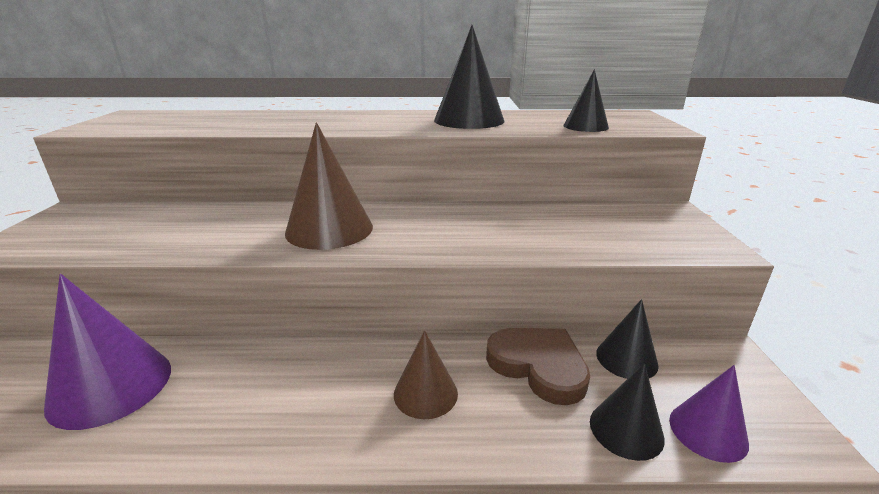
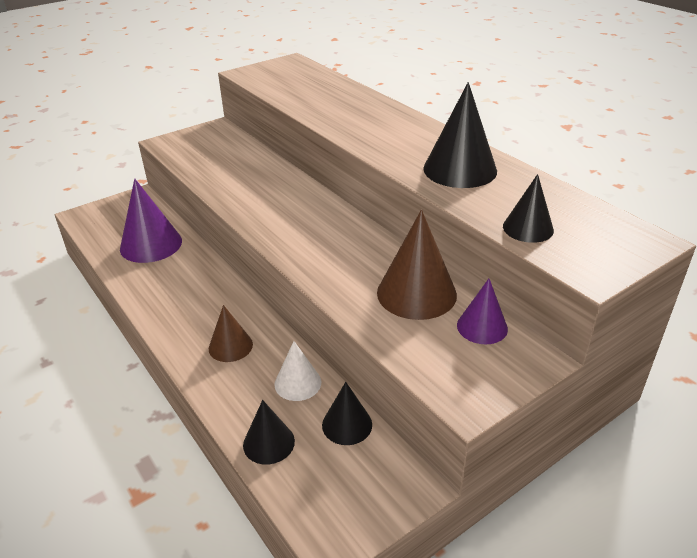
camera: 55 degrees right, 10 degrees up
(329, 229) = (288, 214): brown cone -> brown cone (416, 293)
(538, 366) = (297, 383): brown heart -> white cone
(708, 431) = (299, 484): purple cone -> purple cone (482, 327)

